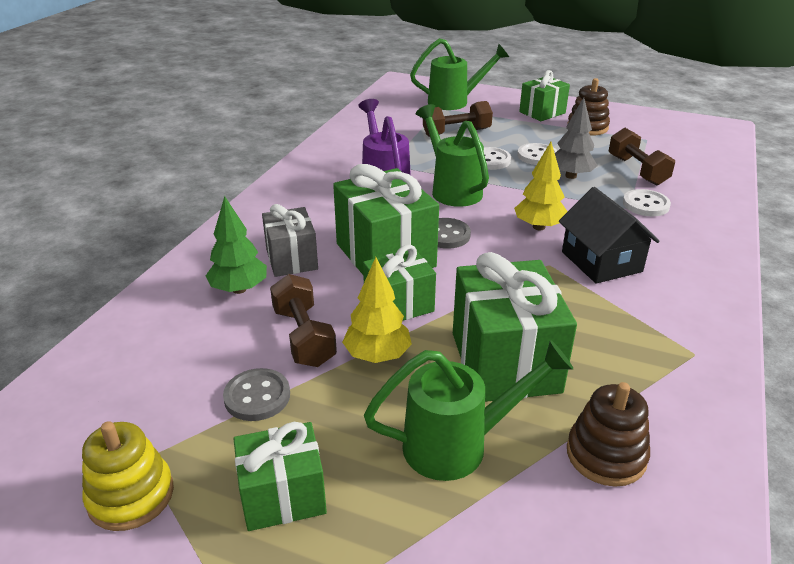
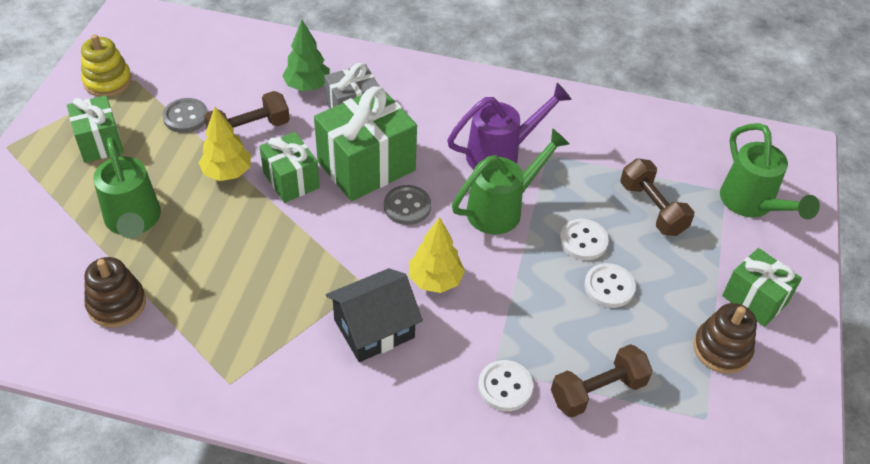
camera: 80 degrees right, 15 degrees up
(505, 362) = (219, 248): green gift -> none
(571, 176) = (563, 318): grey tree -> none

